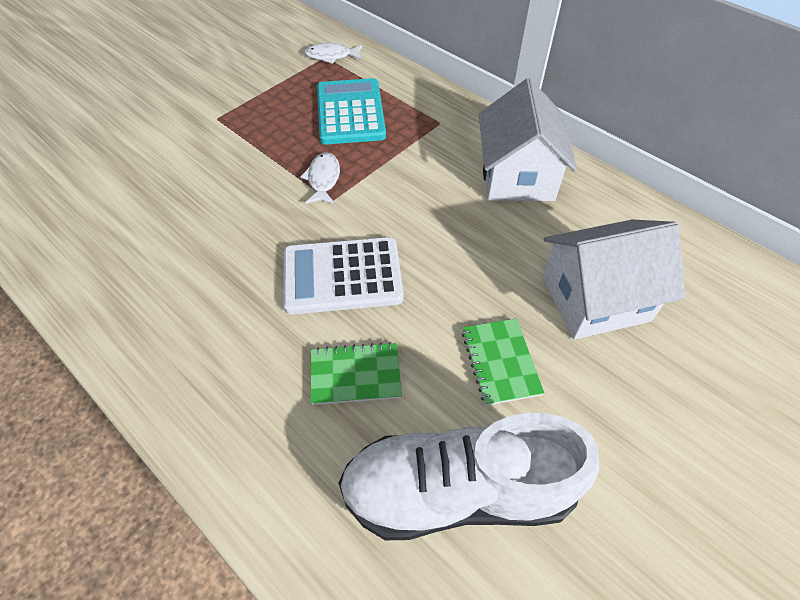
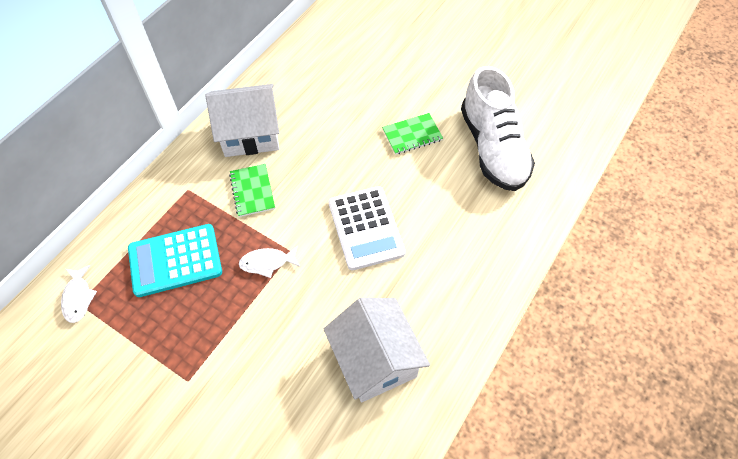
camera: 100 degrees left, 5 degrees up
(355, 375) = (440, 205): green notebook -> green notebook (252, 191)
(595, 299) = (356, 92): white house -> white house (375, 360)

